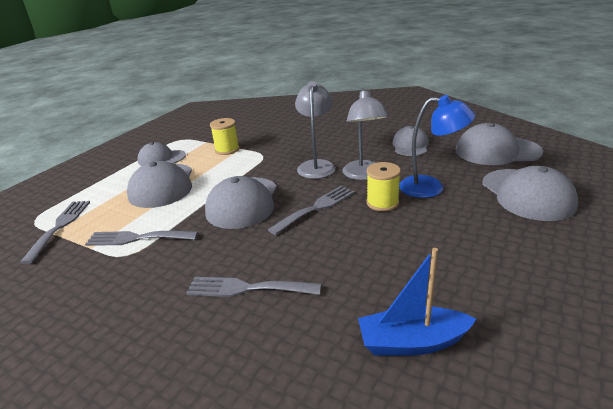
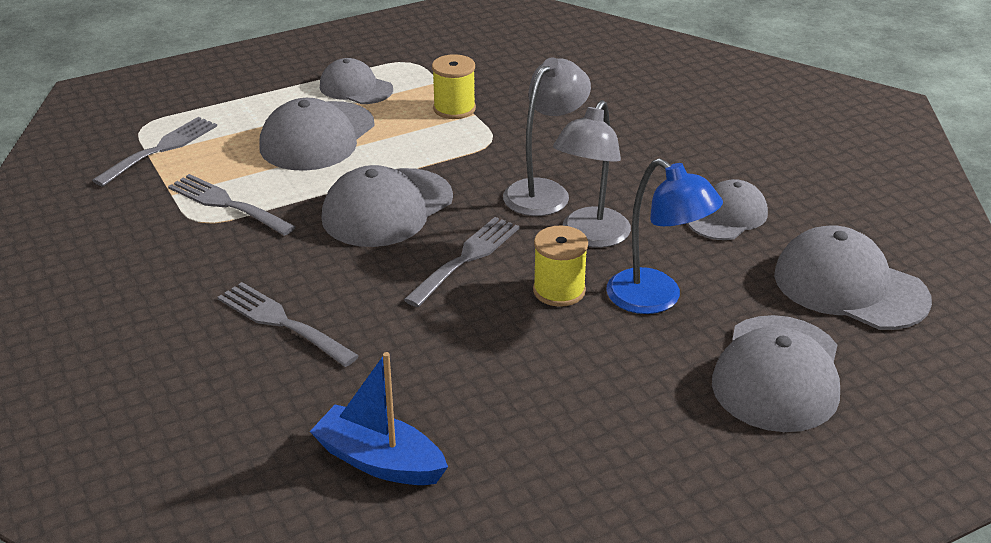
camera: 30 degrees right, 5 degrees up
(316, 208) = (466, 258): grey fork -> grey fork turned 45 degrees counterclockwise

